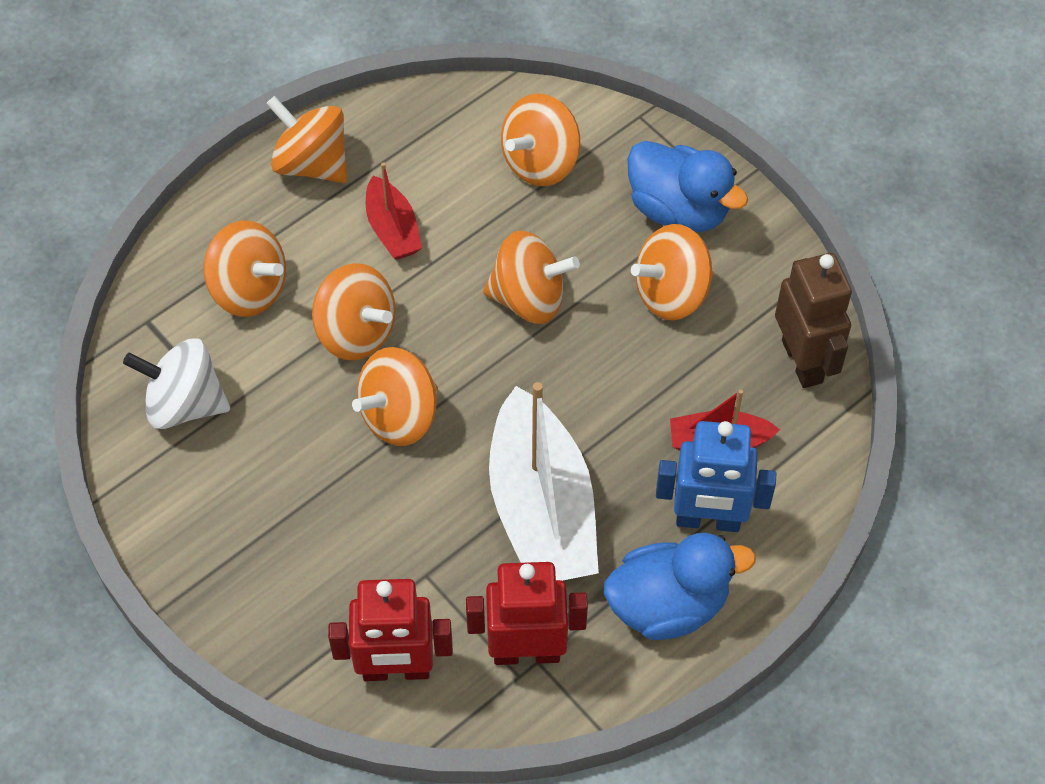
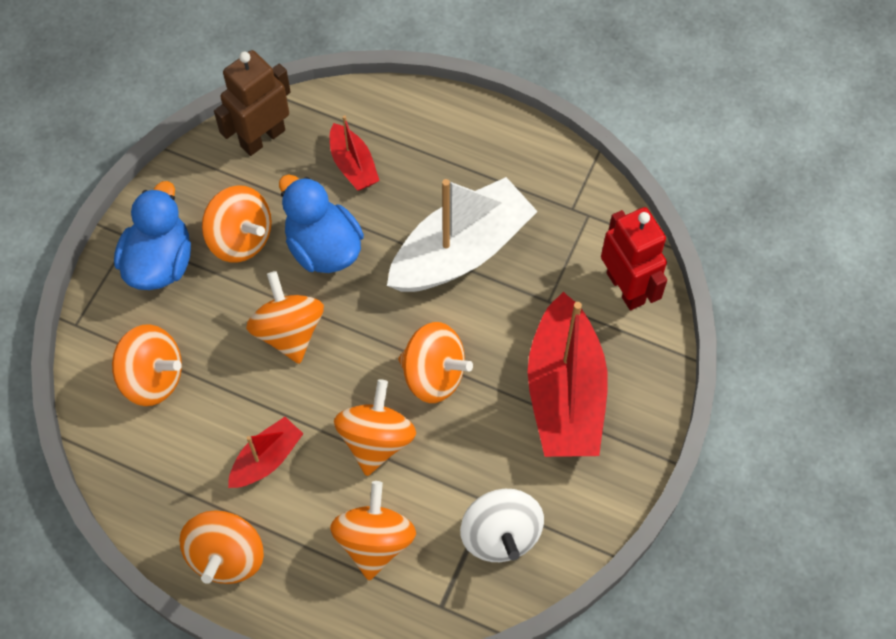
camera: 115 degrees left, 5 degrees up
(303, 538) = (564, 392): none -> red boat
(526, 652) = (569, 217): red robot -> none
(668, 605) = (491, 150): blue duck -> blue duck (323, 248)
(708, 520) = (417, 150): blue robot -> none

